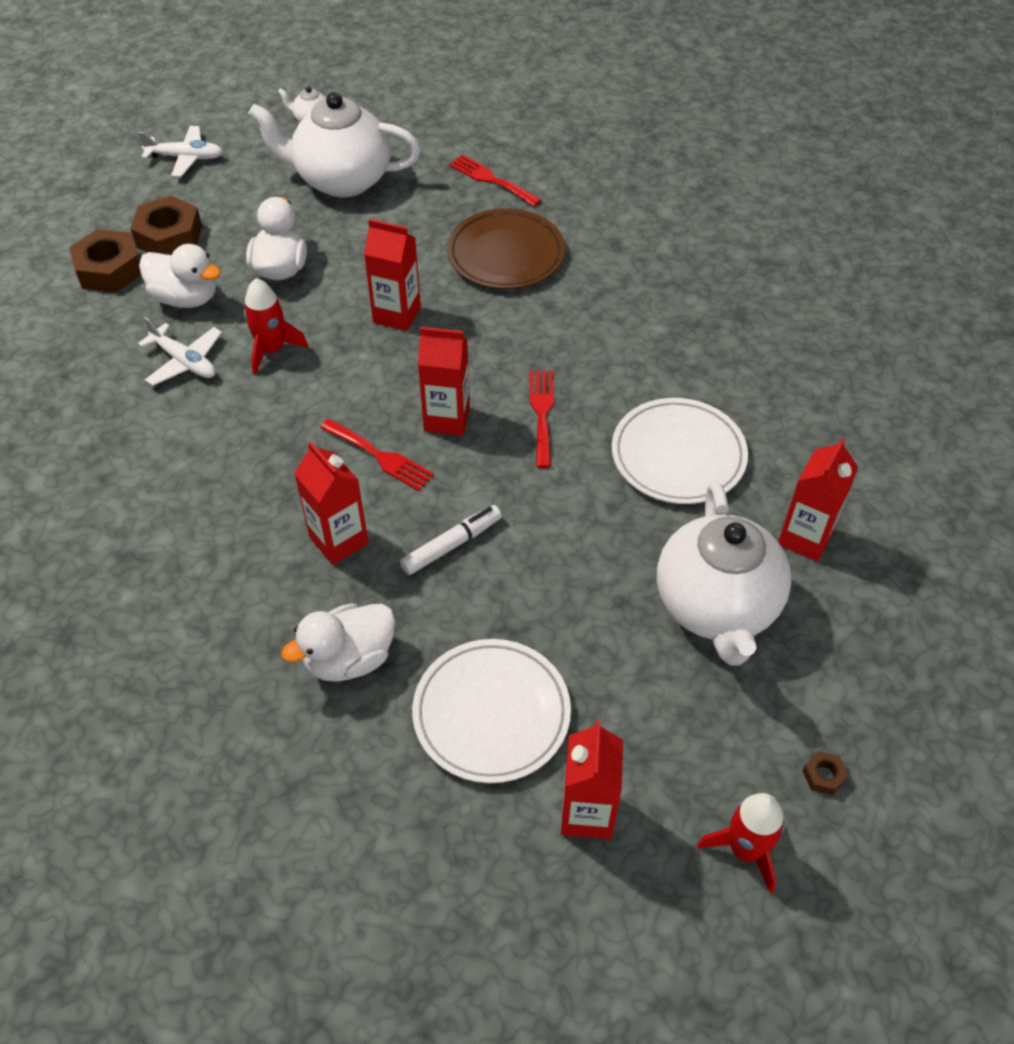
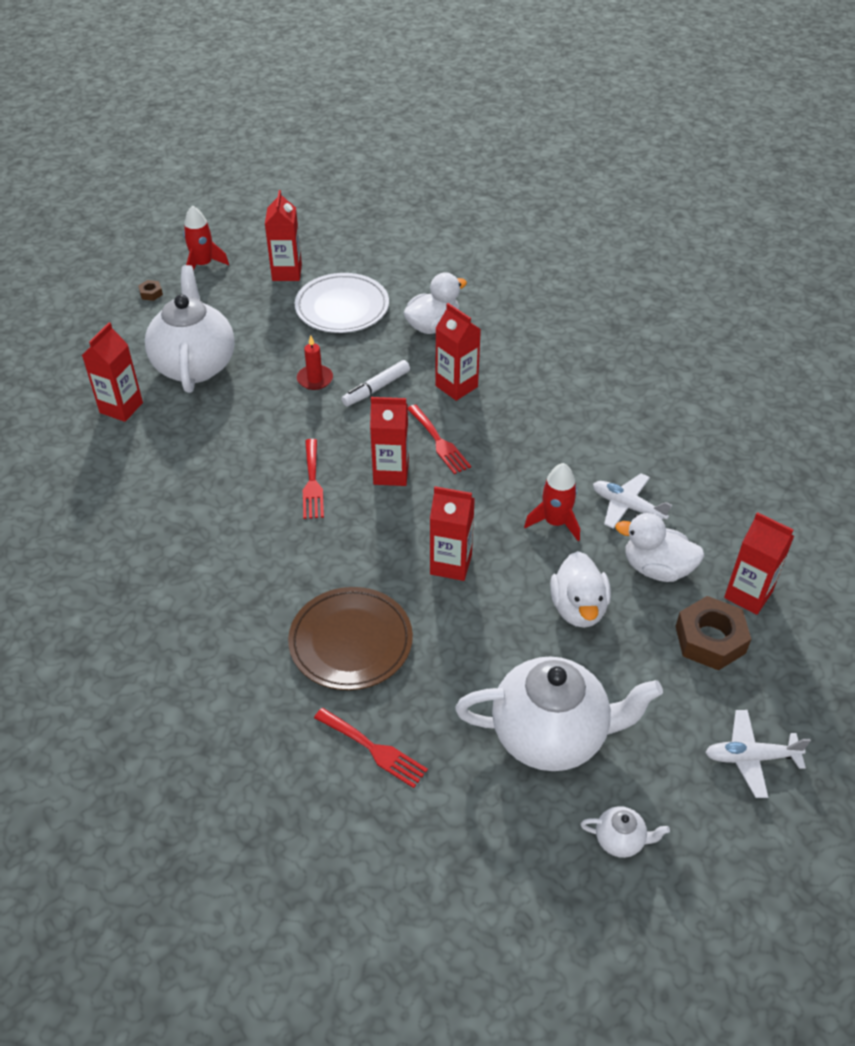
camera: 175 degrees right, 5 degrees down
(109, 269) = (748, 595): brown nut -> red carton
(380, 456) = (439, 442): red fork -> red fork turned 150 degrees counterclockwise
(538, 567) = (315, 379): none -> red candle
(678, 455) = (204, 457): white plate -> none

